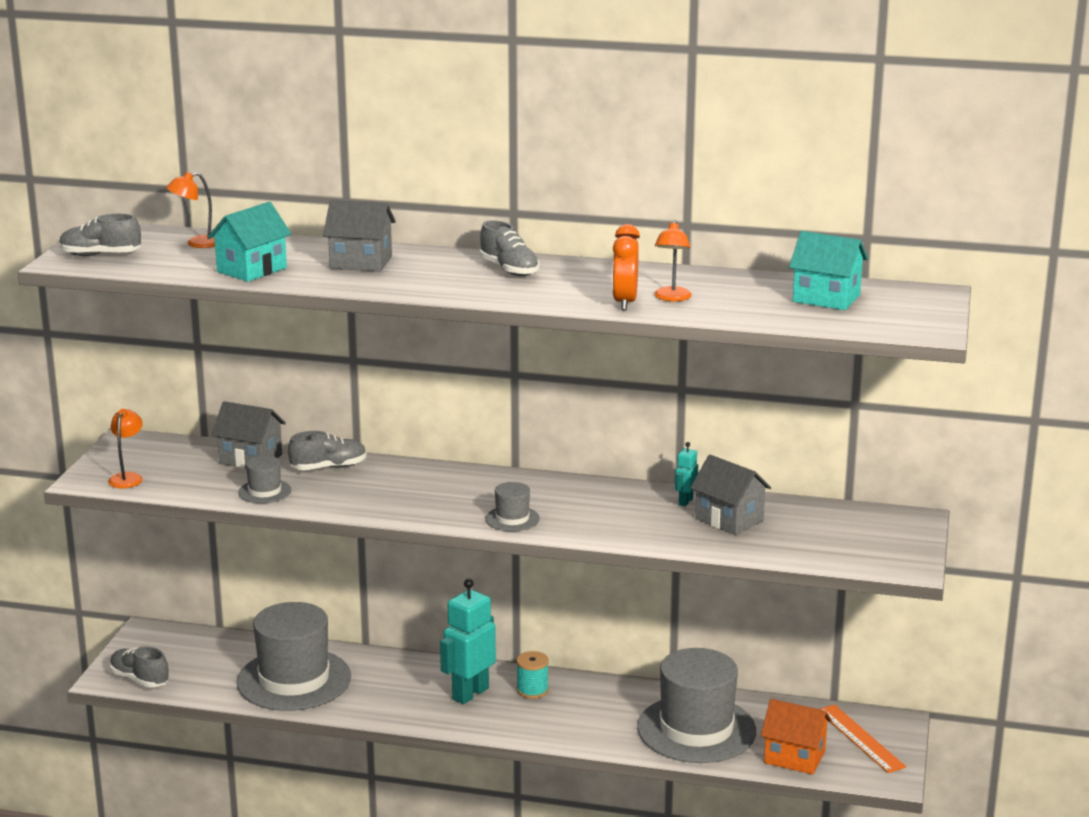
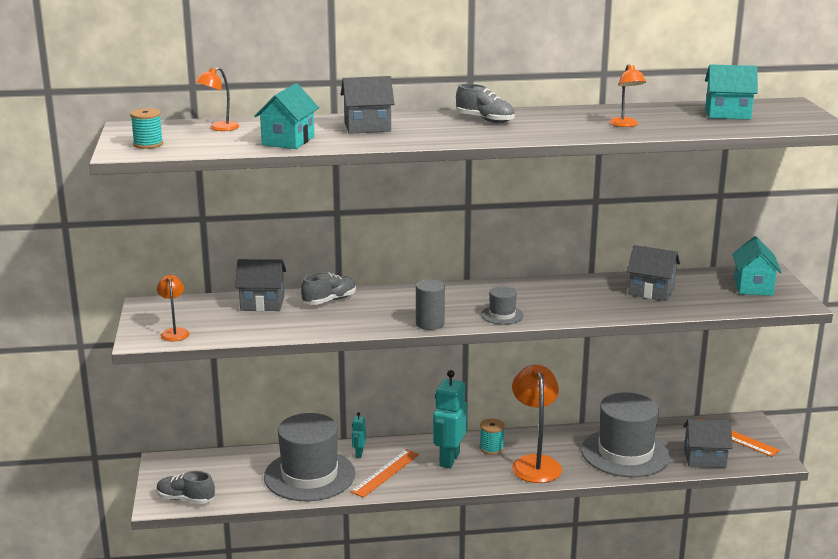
camera: 20 degrees left, 0 degrees up
(100, 255) = (148, 144): grey shoe -> turquoise spool
(264, 491) = (296, 325): grey hat -> none
(382, 694) = (385, 473): none -> orange ruler
(416, 515) = (430, 324): none -> grey cylinder
(571, 719) = (535, 463): none -> orange lamp
(624, 302) = (597, 131): orange clock -> none
(685, 502) = (609, 284): turquoise robot -> turquoise robot (359, 454)
(794, 757) = (704, 459): orange house -> grey house
(871, 535) = (753, 287): none -> turquoise house

